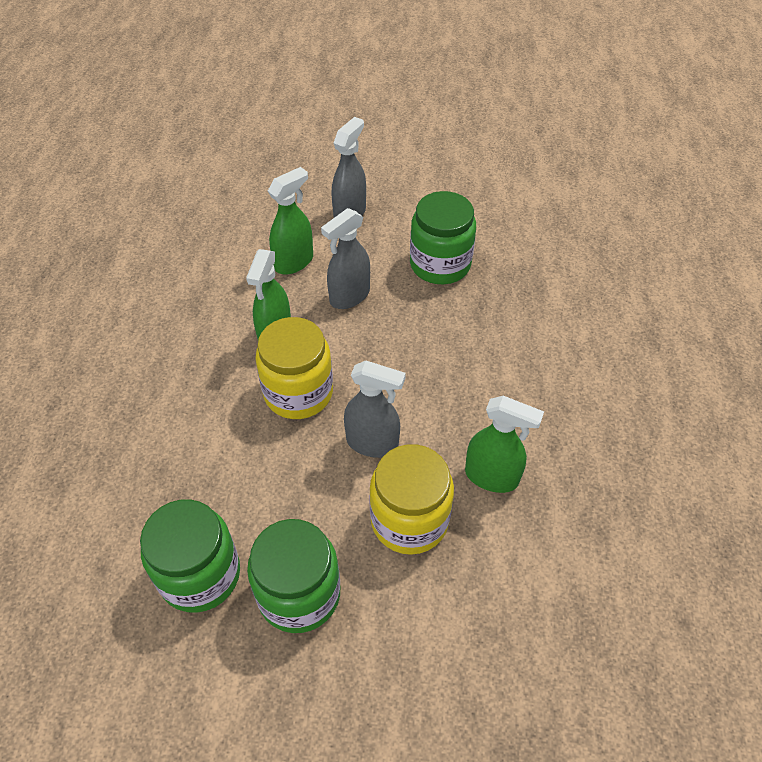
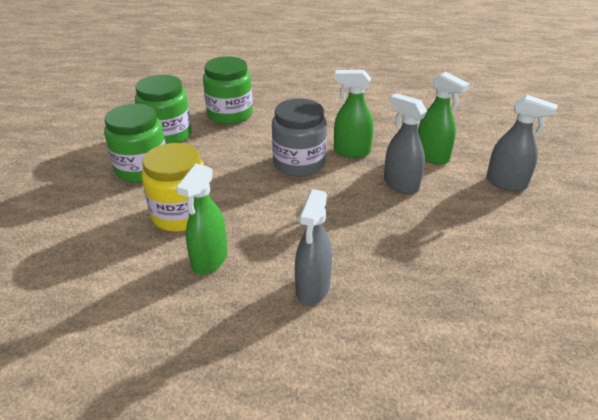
camera: 90 degrees right, 15 degrees down
(298, 392) = (299, 163): yellow jar -> grey jar
(372, 443) = (251, 197): grey spray bottle -> grey spray bottle (312, 288)
(440, 264) = (458, 238): green jar -> green jar (230, 114)

